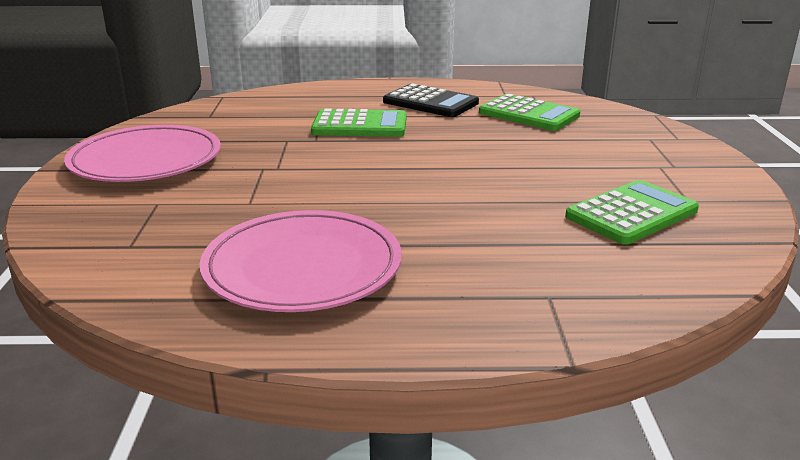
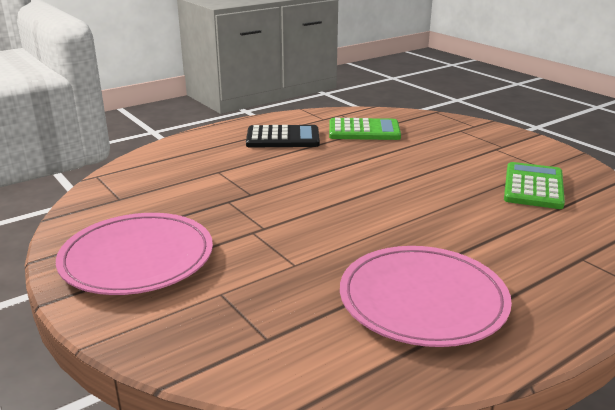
camera: 35 degrees left, 0 degrees up
(360, 125) = (264, 172): green calculator -> none

